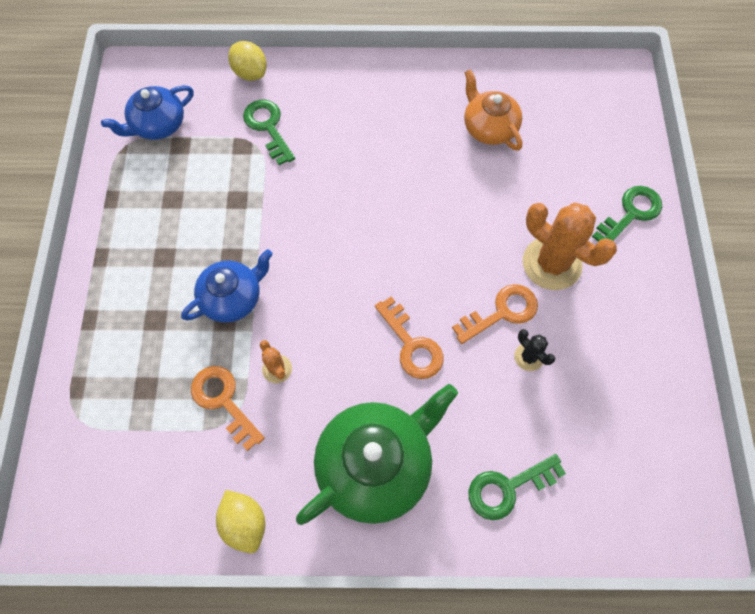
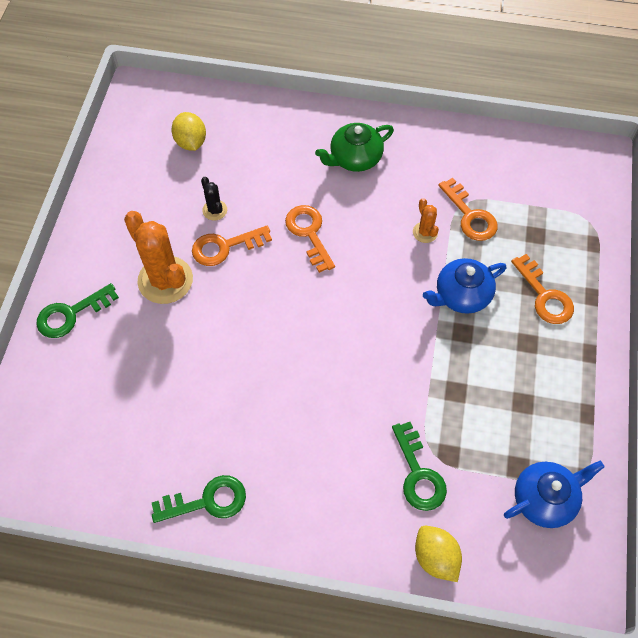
camera: 170 degrees left, 5 degrees down
(141, 312) = (544, 296): none -> orange key
(245, 523) = (455, 138): yellow lemon -> yellow lemon (191, 142)
(376, 464) = (354, 158): green teapot -> green teapot, size x0.62
(489, 127) = (174, 432): orange teapot -> none
(508, 488) = (261, 131): green key -> green key (207, 501)

